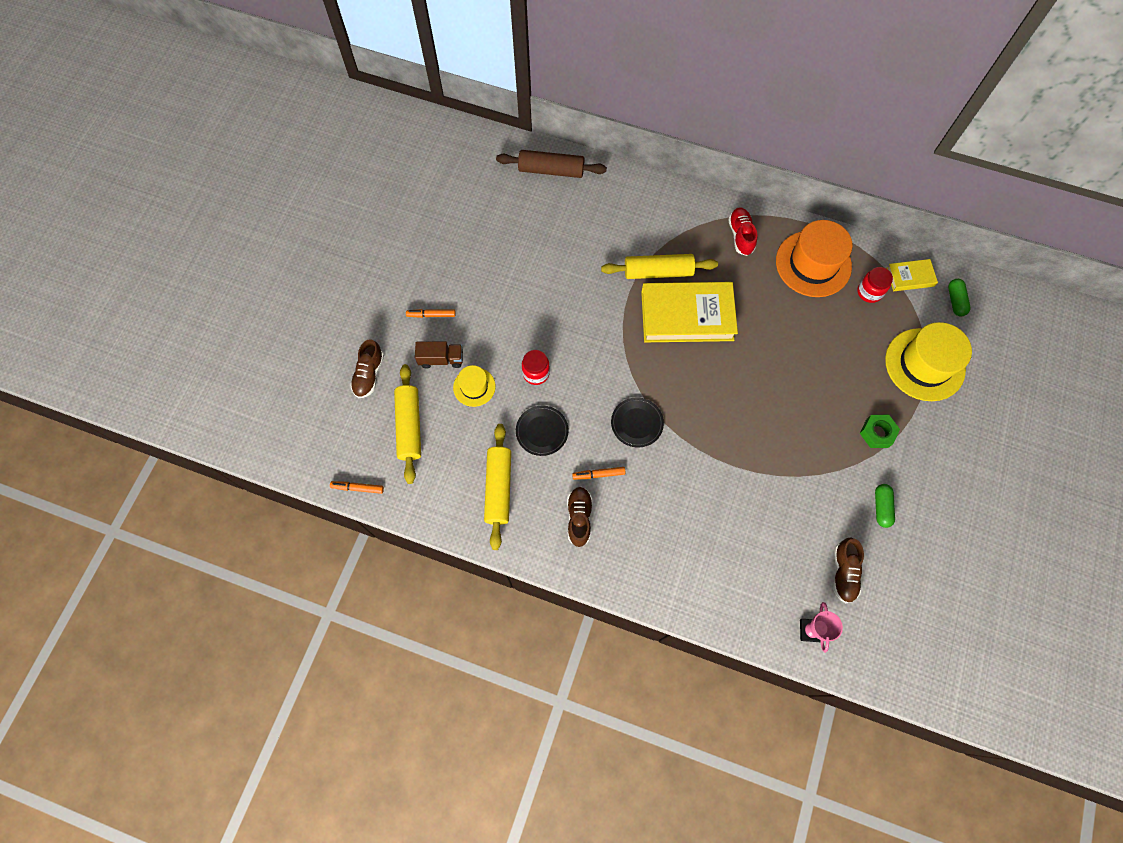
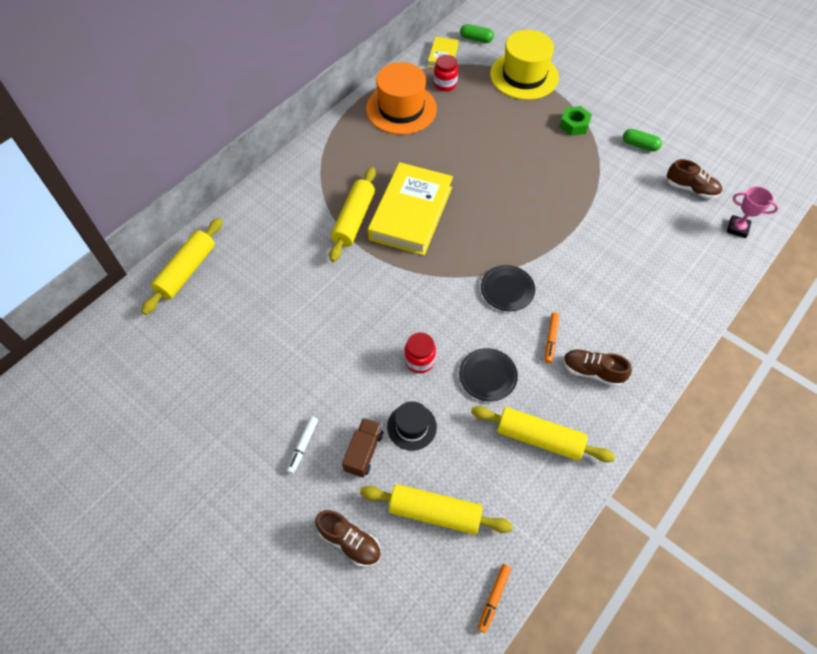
camera: 70 degrees left, 10 degrees down
(431, 315) = (303, 446): orange marker -> white marker
(474, 387) = (412, 426): yellow hat -> black hat
(551, 170) = (187, 271): brown rolling pin -> yellow rolling pin
(740, 235) = (348, 147): red shoe -> none

